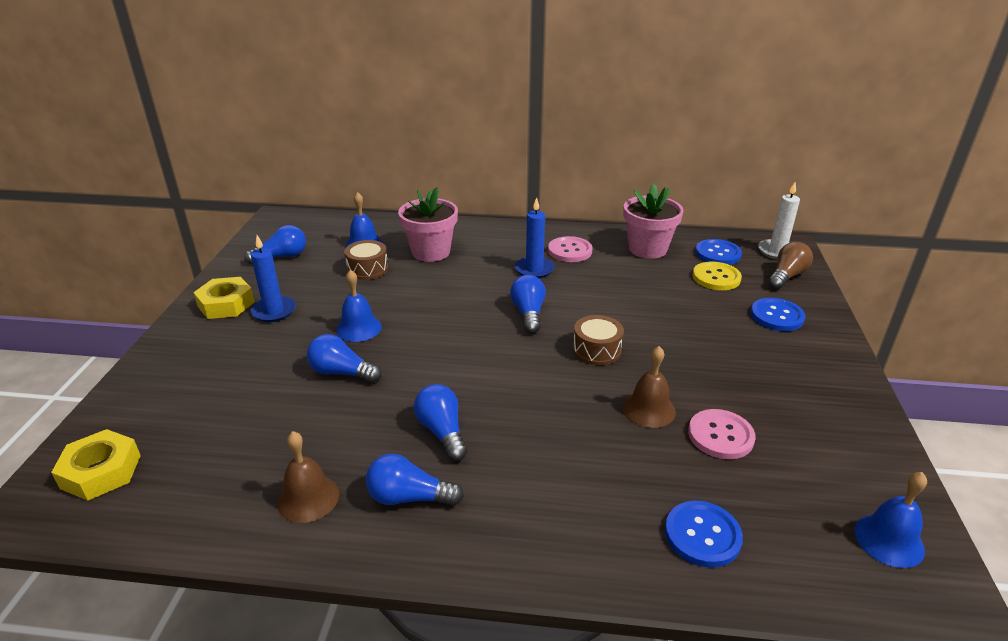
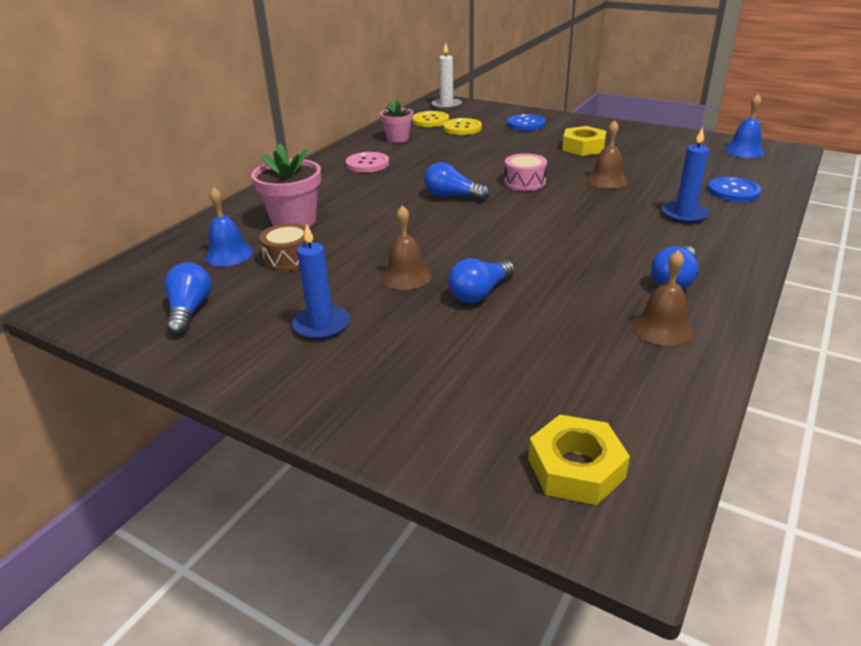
camera: 65 degrees left, 0 degrees up
(226, 304) = (268, 360): yellow nut -> yellow nut (583, 147)
(358, 328) = (406, 276): blue bell -> brown bell
(442, 432) = (597, 256): blue light bulb -> none
(534, 269) = (383, 182): blue candle -> blue candle (684, 214)
(597, 350) = (524, 182): brown drum -> pink drum
(647, 249) = (398, 138): pink flower pot -> pink flower pot, size x0.64
(717, 254) = (430, 121): blue button -> yellow button
(720, 435) = (644, 167): pink button -> none
(786, 276) = (481, 111): brown light bulb -> none

